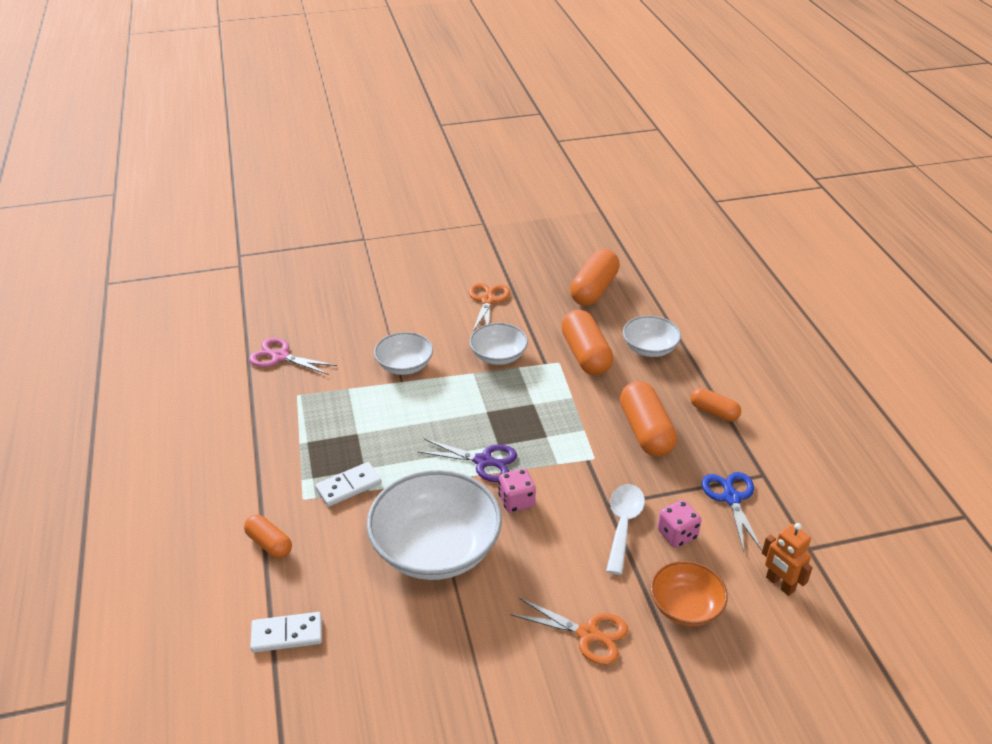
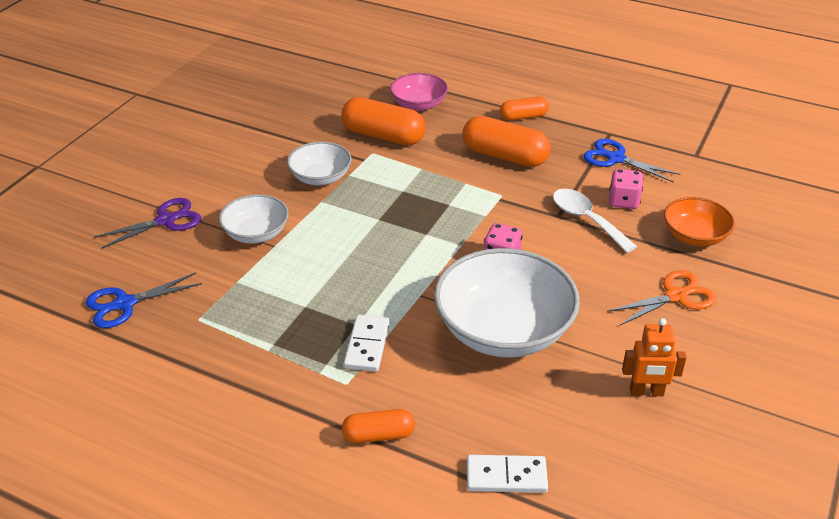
camera: 50 degrees left, 0 degrees up
(280, 357) = (125, 304): pink scissors -> blue scissors
(287, 634) = (506, 476): white domino -> white domino turned 60 degrees clockwise
(483, 461) = (435, 251): purple scissors -> purple scissors (166, 221)
(487, 300) = (242, 146): orange scissors -> none
(594, 289) = (313, 90): orange capsule -> none
(649, 348) = (419, 104): white bowl -> pink bowl
(780, 584) = (714, 185): orange robot -> orange robot (646, 392)

